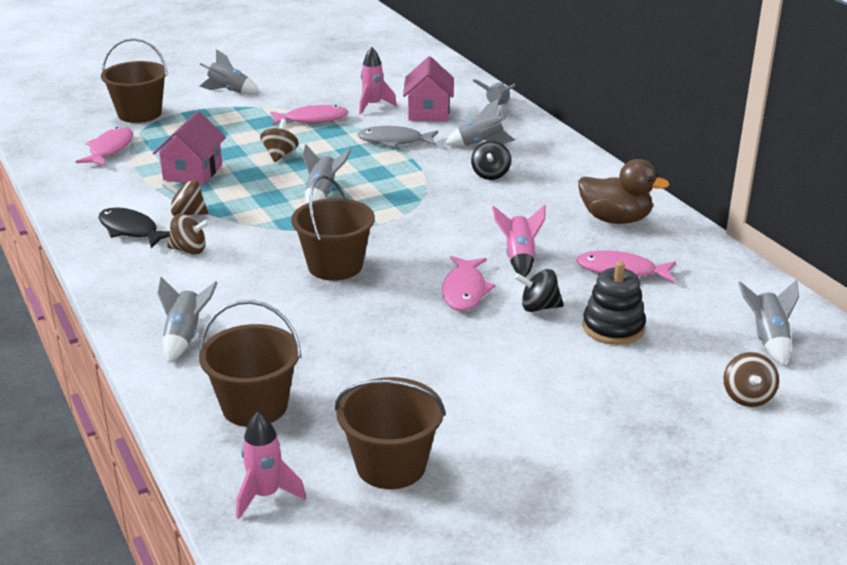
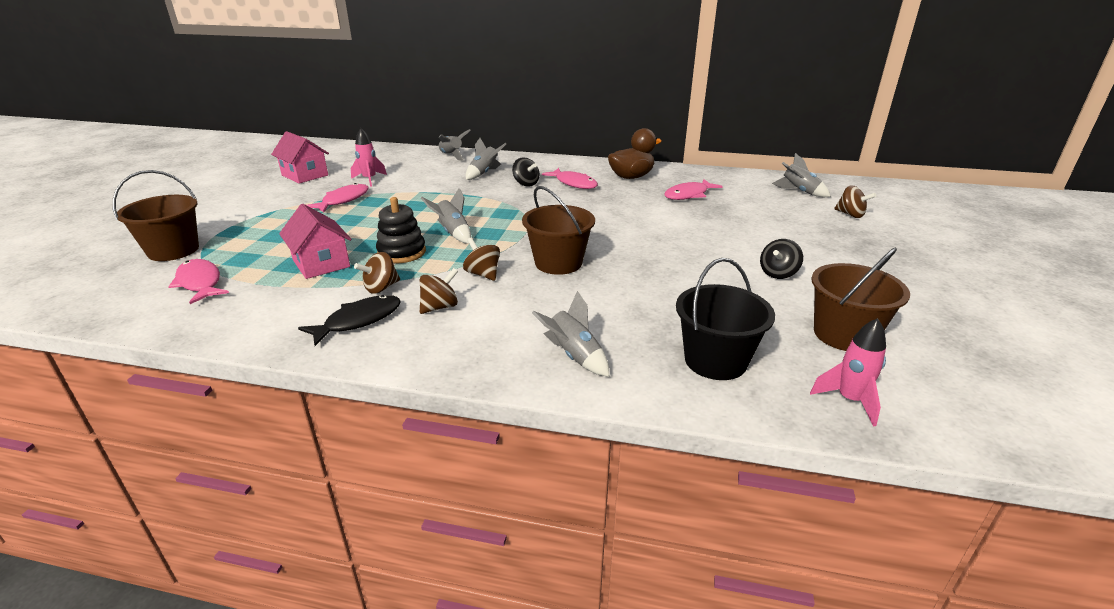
camera: 50 degrees left, 0 degrees up
(131, 230) = (359, 321): black fish -> black fish turned 150 degrees clockwise
(229, 91) = (231, 209): grey rocket -> none
(254, 406) = (715, 361): brown bucket -> black bucket
(280, 155) = (368, 226): brown spinning top -> brown spinning top (483, 274)
(394, 141) = (429, 190): grey fish -> none
(428, 112) = (415, 170): pink house -> pink house (305, 175)
(464, 291) = (652, 237): pink fish -> pink fish (574, 183)
(519, 258) = (636, 211): pink rocket -> none
(539, 307) = (700, 226): black spinning top -> black spinning top (778, 273)
(613, 327) = (746, 217): black stacking toy -> black stacking toy (402, 252)

